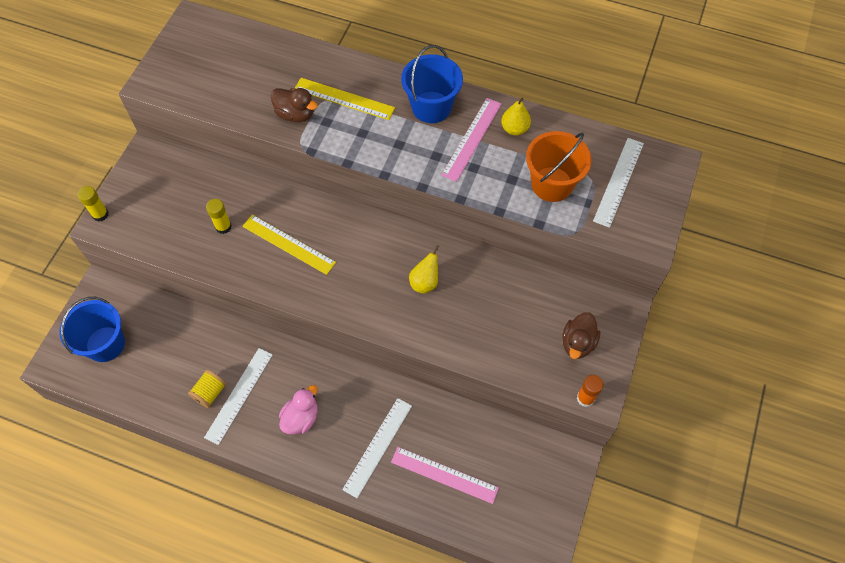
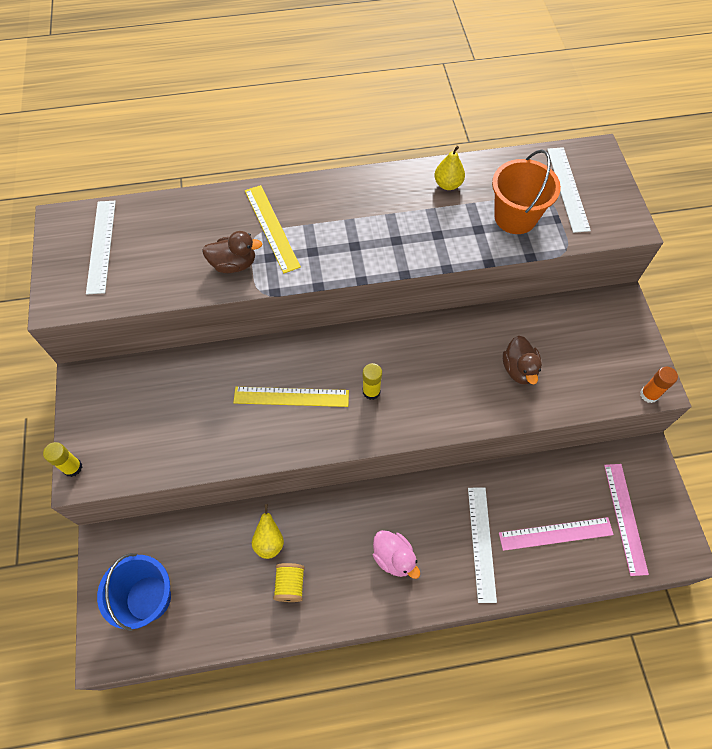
camera: 30 degrees left, 0 degrees up
(223, 227) = (214, 413): yellow glue stick -> yellow glue stick (371, 391)
(239, 395) = (320, 570): white ruler -> white ruler (101, 246)
(301, 418) = (394, 557): pink duck -> pink duck turned 135 degrees clockwise
(344, 98) = (272, 228): yellow ruler -> yellow ruler turned 75 degrees clockwise
(425, 282) = (442, 366): yellow pear -> yellow pear (269, 541)
(431, 107) = (360, 199): blue bucket -> none
(472, 139) = (417, 210): pink ruler -> pink ruler (625, 518)
(577, 343) = (608, 350): brown duck -> brown duck (519, 369)

